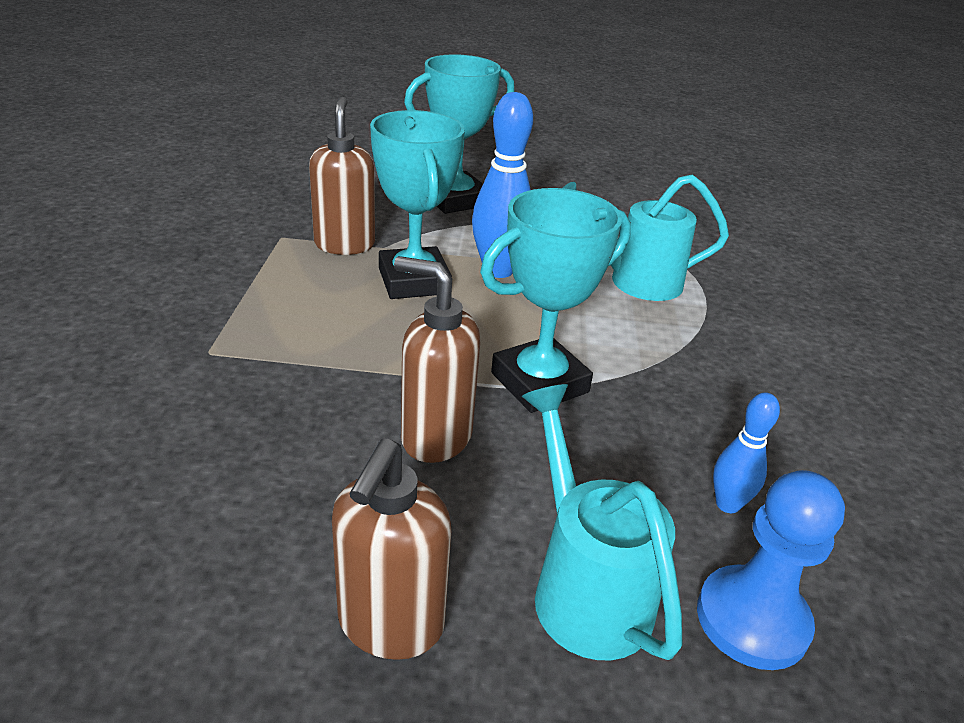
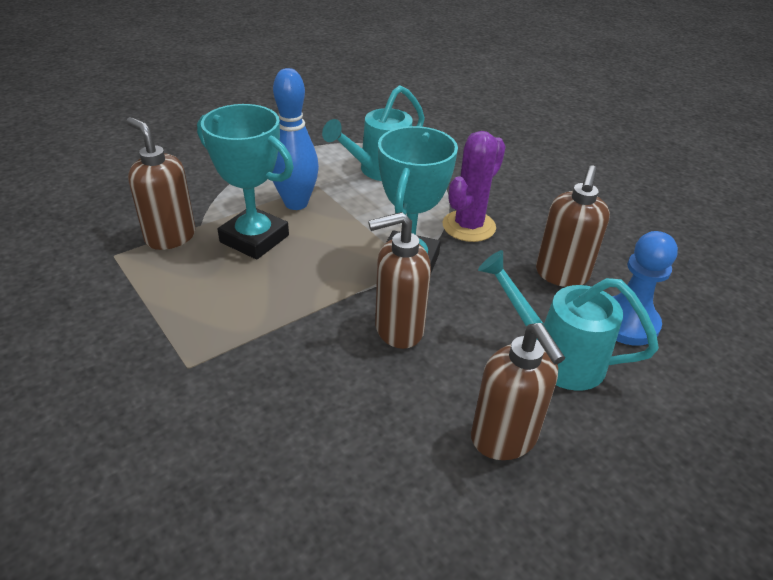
camera: 40 degrees left, 5 degrees up
(455, 200) = (201, 164): turquoise trophy -> none
(669, 385) = (469, 226): none -> purple cactus
(727, 504) = (561, 275): blue bowling pin -> brown soap dispenser

